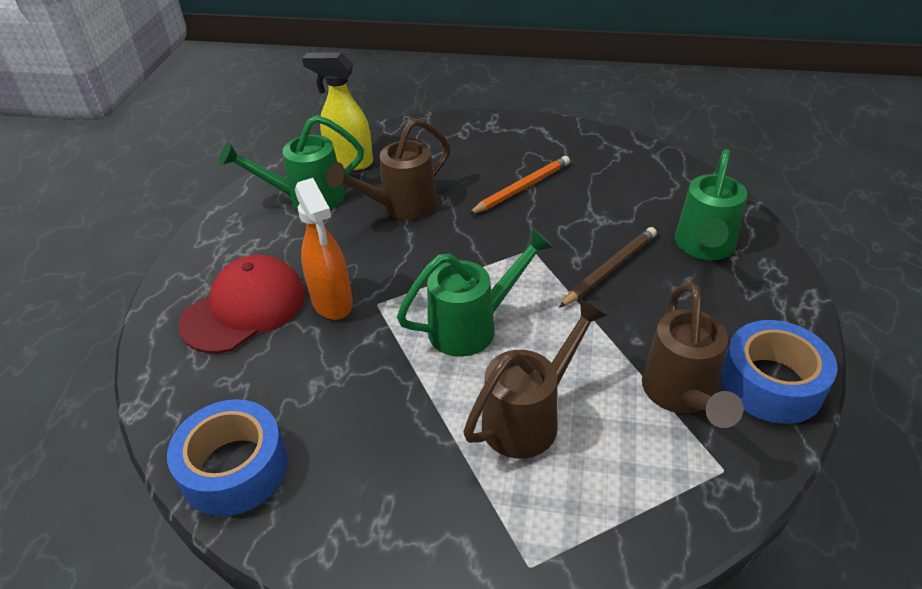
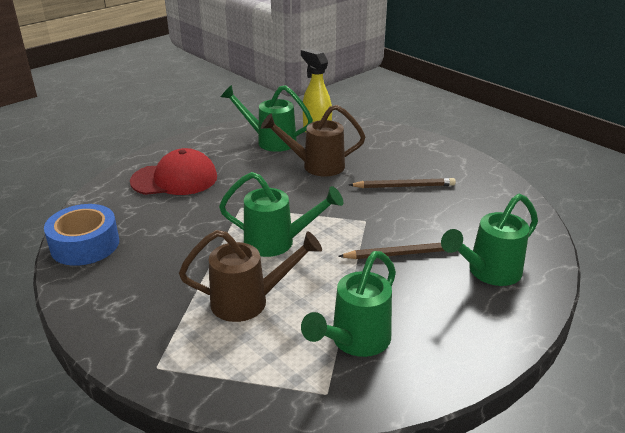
camera: 35 degrees right, 10 degrees down
(332, 302) = (219, 196): orange spray bottle -> none
(522, 188) = (404, 186): orange pencil -> brown pencil
(681, 396) = (354, 342): brown watering can -> green watering can
(771, 383) = (427, 369): blue tape -> none

